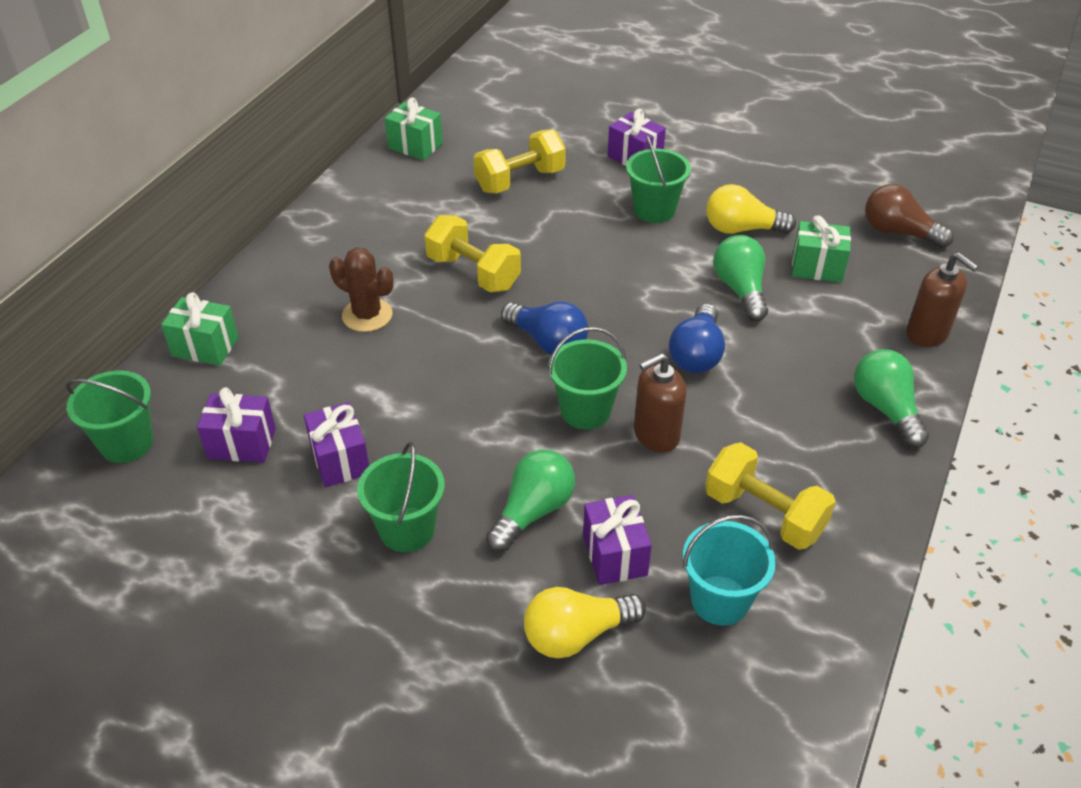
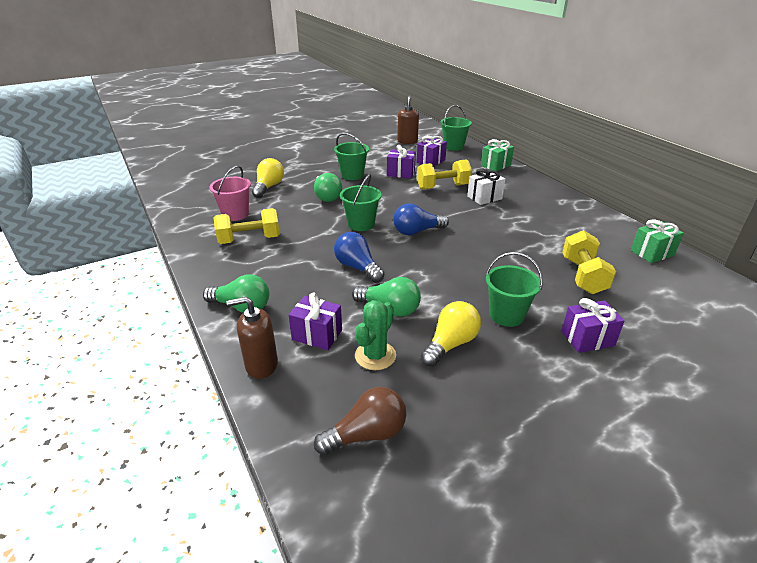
camera: 125 degrees right, 10 degrees down
(367, 315) = (484, 198): brown cactus -> white gift
(473, 273) = (493, 230): yellow dumbbell -> yellow dumbbell (443, 187)
(615, 555) = (285, 203): purple gift -> purple gift (317, 335)
(656, 435) = (324, 234): brown soap dispenser -> brown soap dispenser (407, 141)
(720, 600) = (235, 214): turquoise bucket -> pink bucket
(817, 267) = (375, 356): green gift -> green cactus

